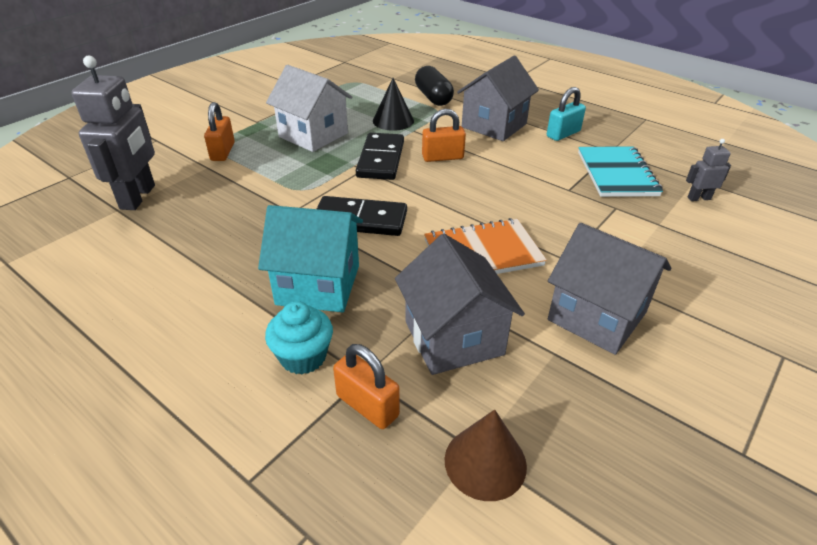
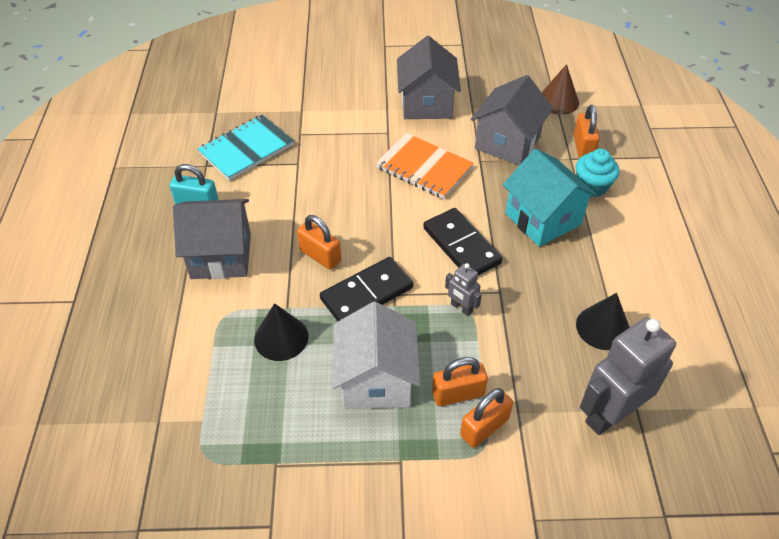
camera: 130 degrees left, 10 degrees up
(181, 239) = (603, 327): none -> black cone
(256, 154) = (458, 394): none -> orange padlock
(433, 97) = (190, 341): black capsule -> none
(699, 198) = (246, 103): grey robot -> grey robot (461, 308)

